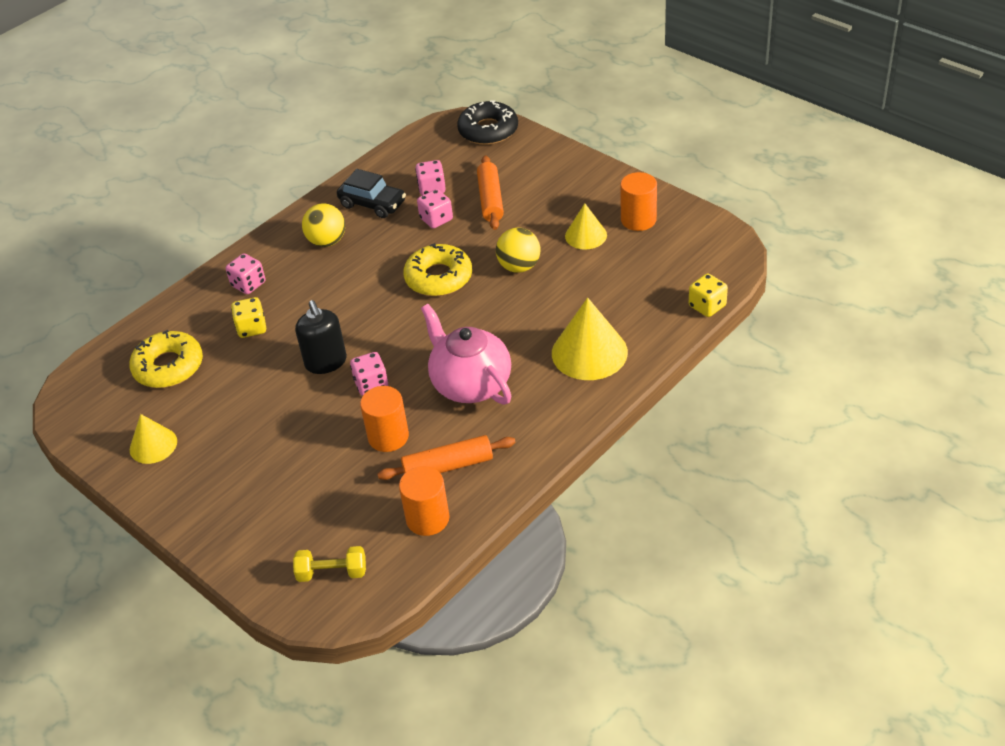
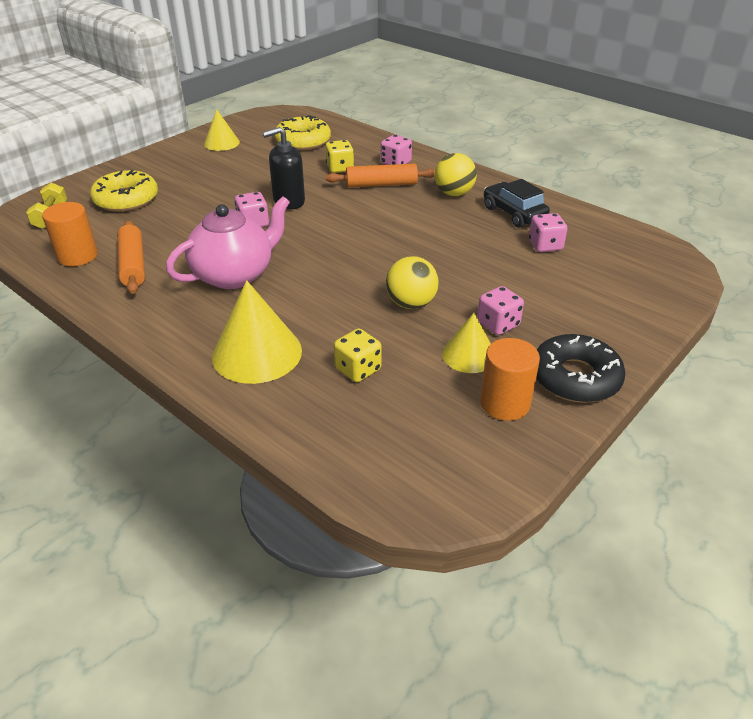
camera: 85 degrees right, 5 degrees down
(372, 204) = (513, 213): black car -> black car turned 120 degrees clockwise
(388, 437) = (185, 234): orange cylinder -> none
(436, 219) = (492, 249): pink dice -> pink dice (498, 324)
(438, 277) = (396, 253): yellow donut -> yellow donut (126, 199)
(488, 130) = (669, 280): black donut -> black donut (575, 377)
(490, 199) = (532, 283): orange rolling pin -> orange rolling pin (381, 184)
(707, 306) = (317, 463): yellow dice -> yellow dice (358, 369)

